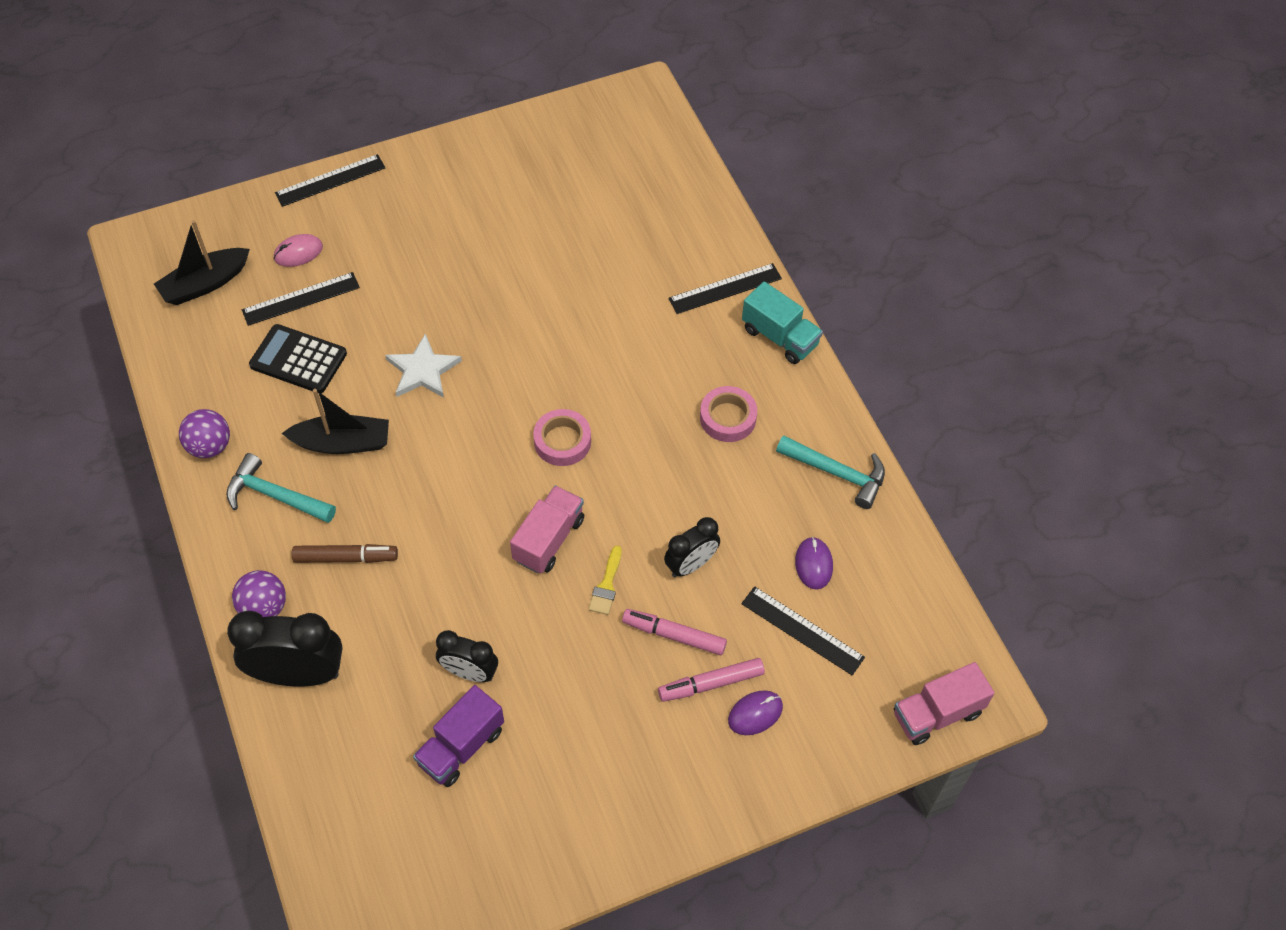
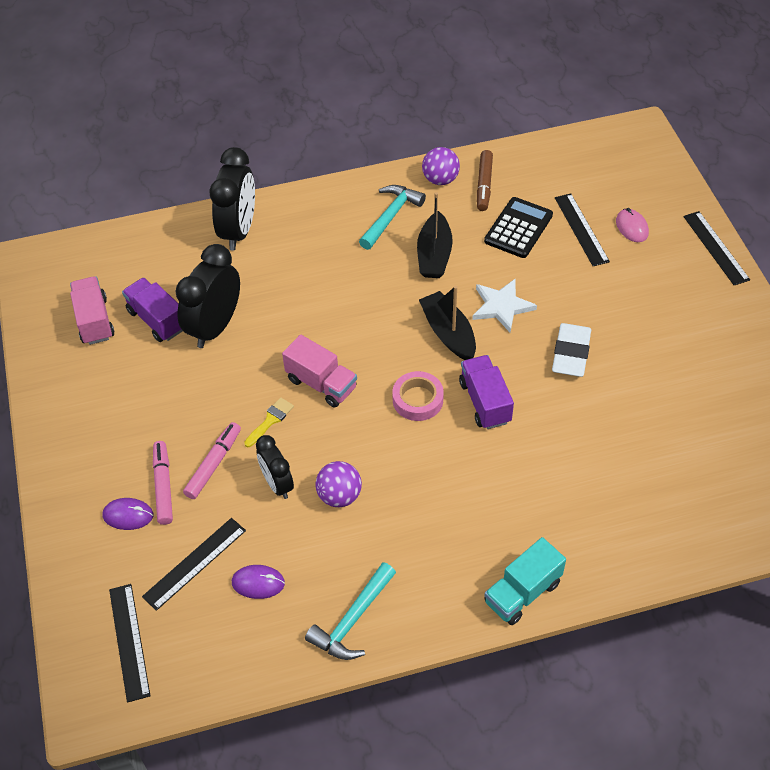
camera: 100 degrees right, 5 degrees down
(205, 284) = (598, 172): black boat -> black boat (448, 333)
(264, 607) = (296, 212): purple ball -> purple ball (339, 496)
(345, 557) = (329, 256): brown marker -> brown marker (484, 184)
(469, 672) = (215, 327): black clock -> black clock, size x1.66
(487, 305) = (571, 353): none -> white eraser
(559, 379) = (485, 402): none -> purple truck
(606, 585) = (270, 420): yellow brush -> yellow brush turned 105 degrees clockwise
(725, 289) = (586, 550): black ruler -> black ruler (129, 641)
(728, 418) = (428, 532): pink tape -> none
(755, 713) = (128, 515): purple mouse -> purple mouse turned 60 degrees counterclockwise
(937, 713) = (86, 662): pink truck -> pink truck (94, 321)

